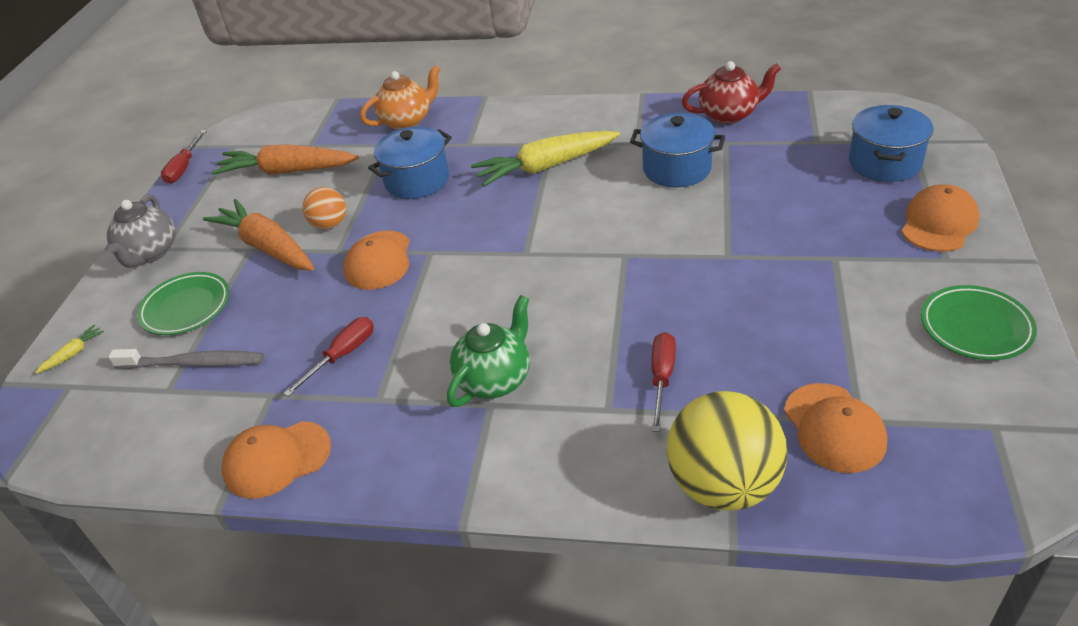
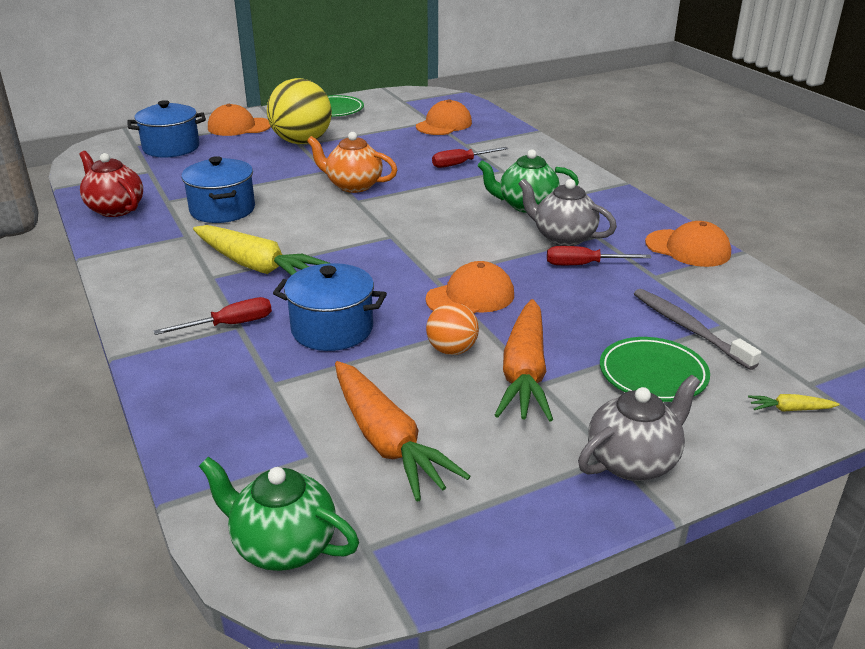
camera: 130 degrees left, 10 degrees down
(184, 168) = (463, 571): red screwdriver -> red screwdriver (230, 325)
(267, 124) = (283, 546): none -> green teapot
(401, 370) = (563, 238): none -> grey teapot
(407, 121) = (205, 394): orange teapot -> orange teapot (353, 186)
(723, 485) = (512, 137): yellow ball -> yellow ball (301, 142)

